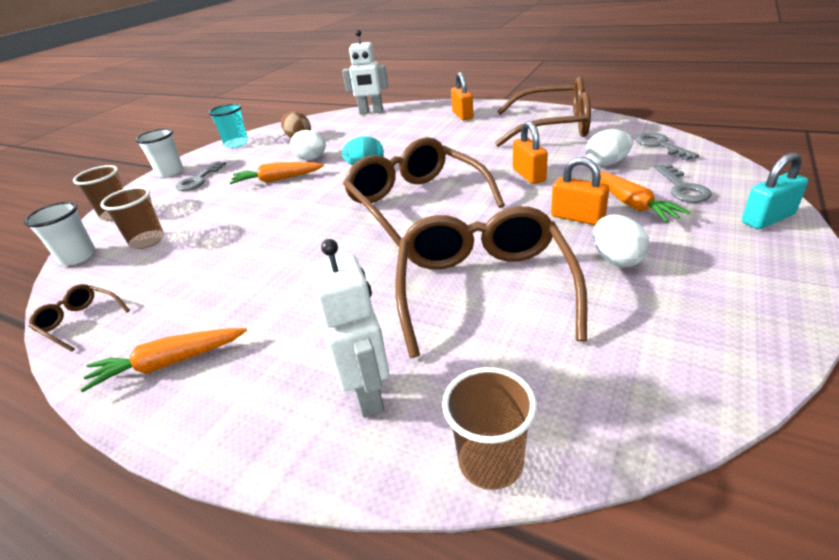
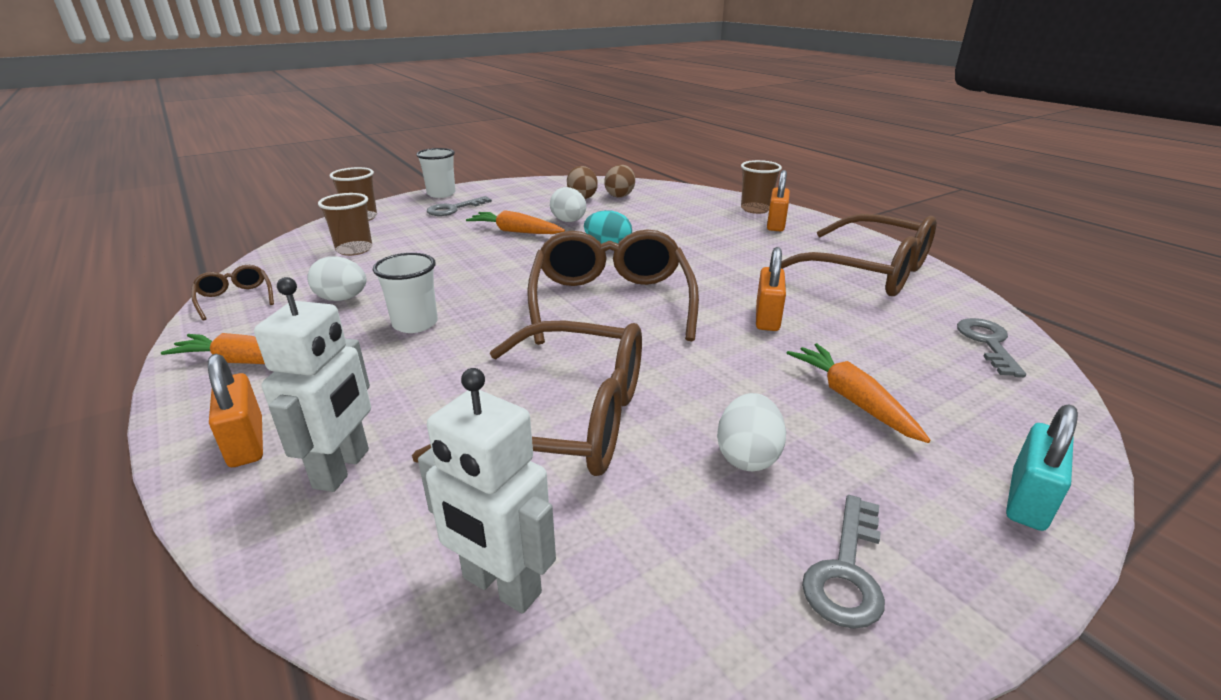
camera: 25 degrees right, 5 degrees down
(78, 257) = (295, 244): white cup -> white cup (415, 324)
(236, 144) = (523, 185): turquoise cup -> none
(327, 128) = (620, 195): none -> brown egg
(371, 112) = (682, 191): white robot -> white robot (501, 586)
(483, 288) = (565, 419): brown glasses -> brown glasses turned 75 degrees clockwise
(491, 462) = (355, 596): brown cup -> brown cup (755, 209)
(577, 217) = (763, 388): orange padlock -> orange padlock (246, 442)
(606, 163) = (882, 339): white egg -> white egg (342, 299)
(631, 204) = (852, 400): orange carrot -> orange carrot turned 150 degrees clockwise
(682, 188) = (949, 408): grey key -> grey key (847, 570)
(767, 219) = (1027, 500): turquoise padlock -> turquoise padlock turned 60 degrees counterclockwise

